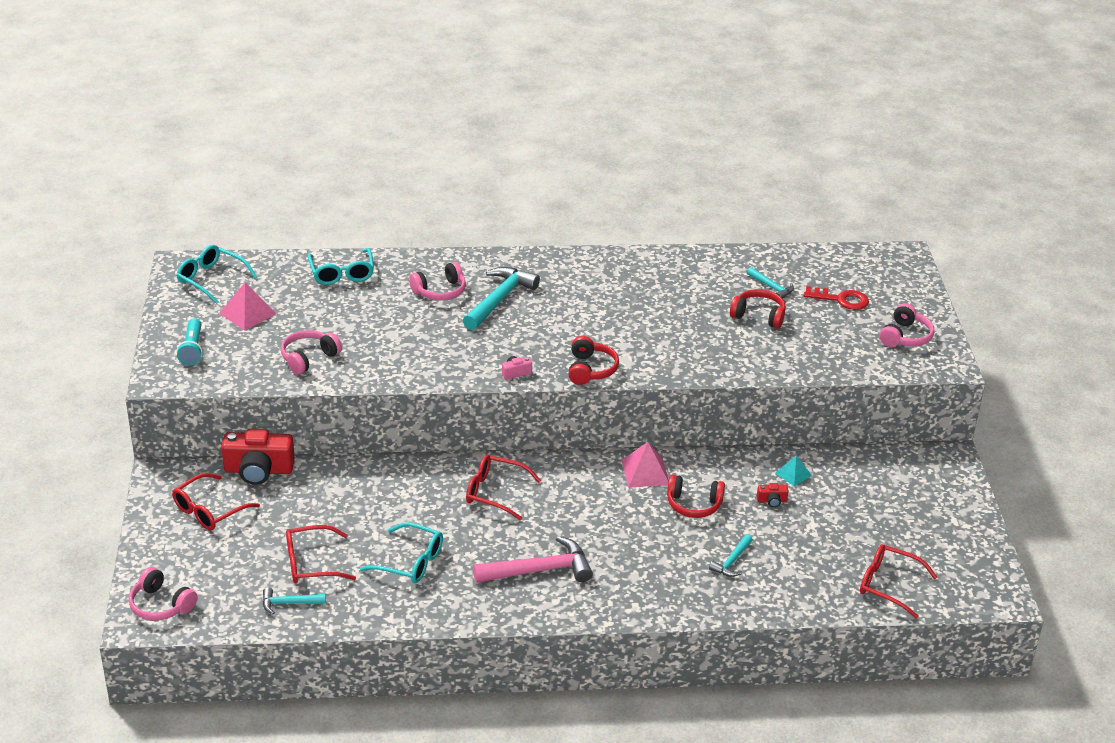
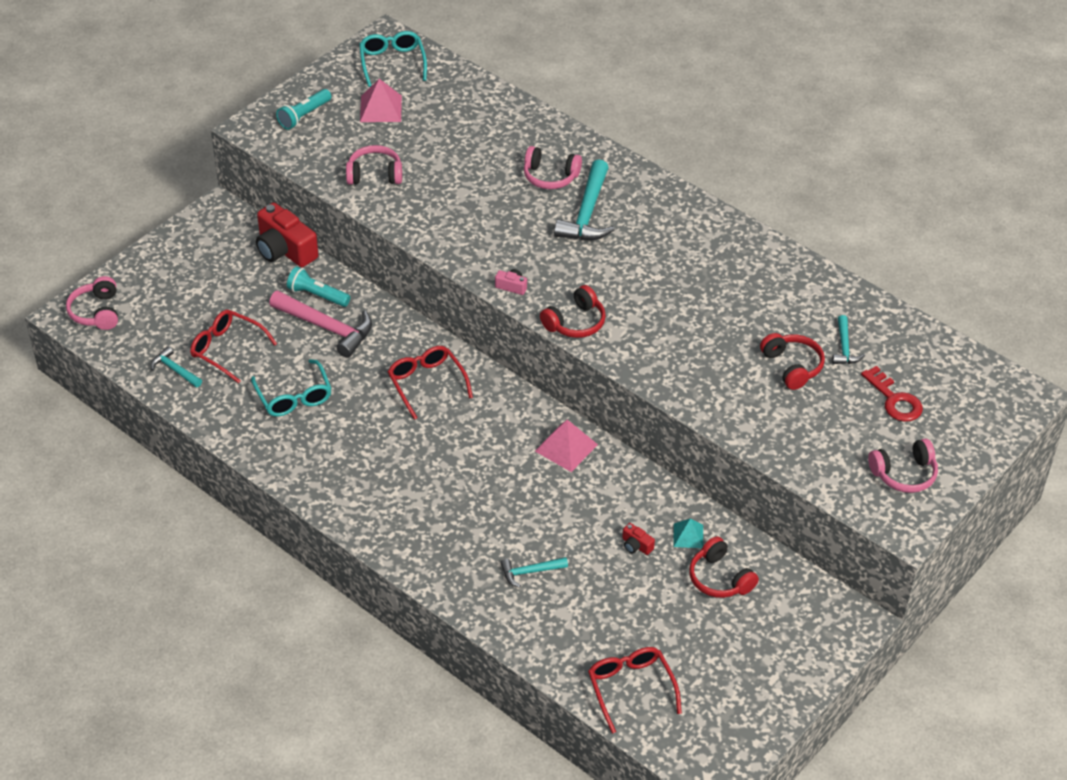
camera: 45 degrees right, 10 degrees up
(209, 510) = (213, 260): red glasses -> none
(329, 485) = (317, 295): none -> turquoise flashlight
(342, 273) = (495, 115): turquoise glasses -> none
(499, 299) = (587, 213): turquoise hammer -> turquoise hammer turned 120 degrees clockwise
(539, 570) = (374, 470): pink hammer -> pink hammer (326, 327)
(693, 505) = (566, 503): red headphones -> red headphones (719, 578)

